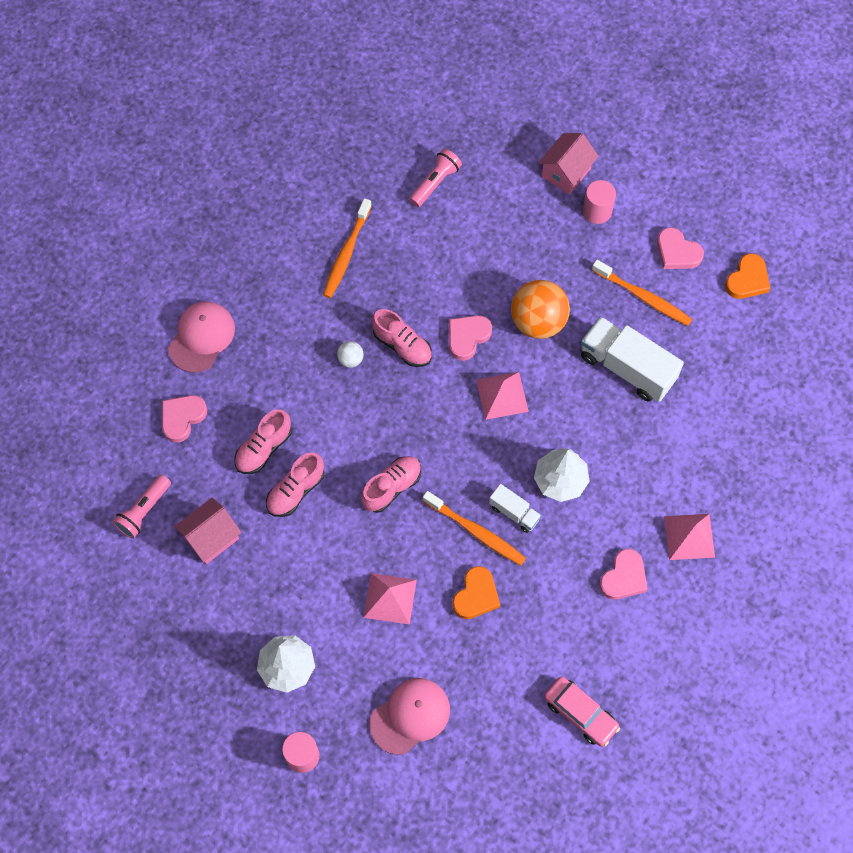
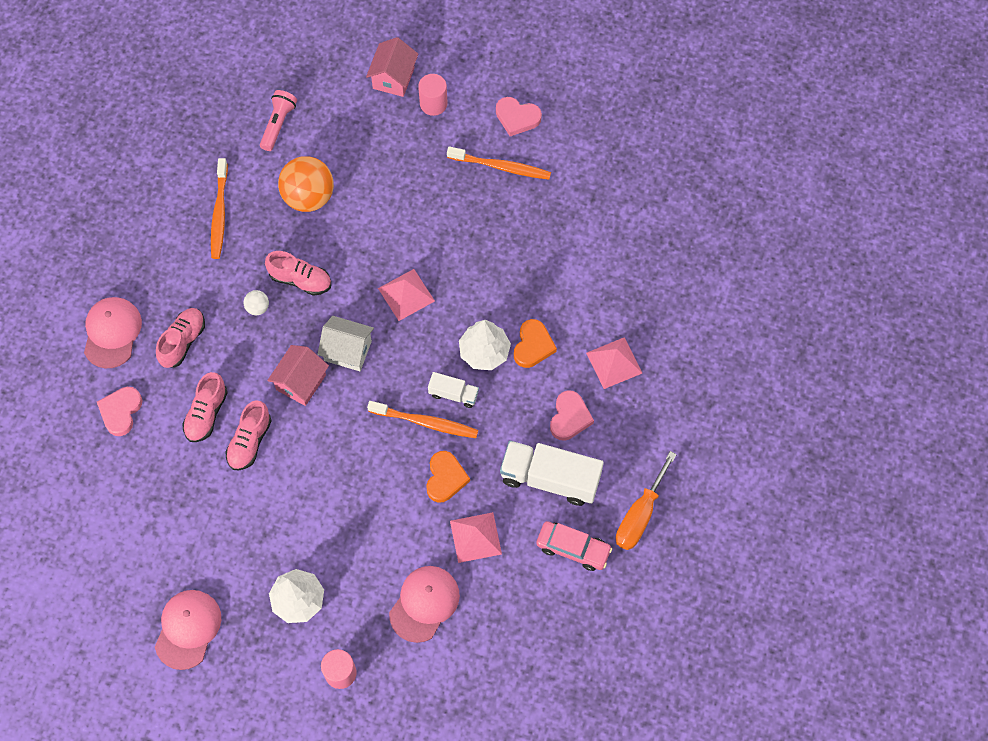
camera: 20 degrees left, 0 degrees up
(144, 511) = (115, 507): pink flashlight -> none
(170, 657) = (188, 629): none -> pink cap
(211, 537) = (187, 509): pink house -> pink house (301, 382)
(390, 598) = (369, 507): pink pyramid -> pink pyramid (475, 537)
(392, 487) = (336, 409): pink shoe -> pink shoe (183, 341)
(424, 432) = (348, 351): none -> white house
(467, 337) = (357, 253): pink heart -> none
(538, 322) = (415, 219): orange ball -> orange ball (309, 197)
(627, 368) = (508, 234): white truck -> white truck (550, 478)
(661, 703) = (640, 515): none -> orange screwdriver
(747, 280) = (587, 122): orange heart -> orange heart (533, 346)

